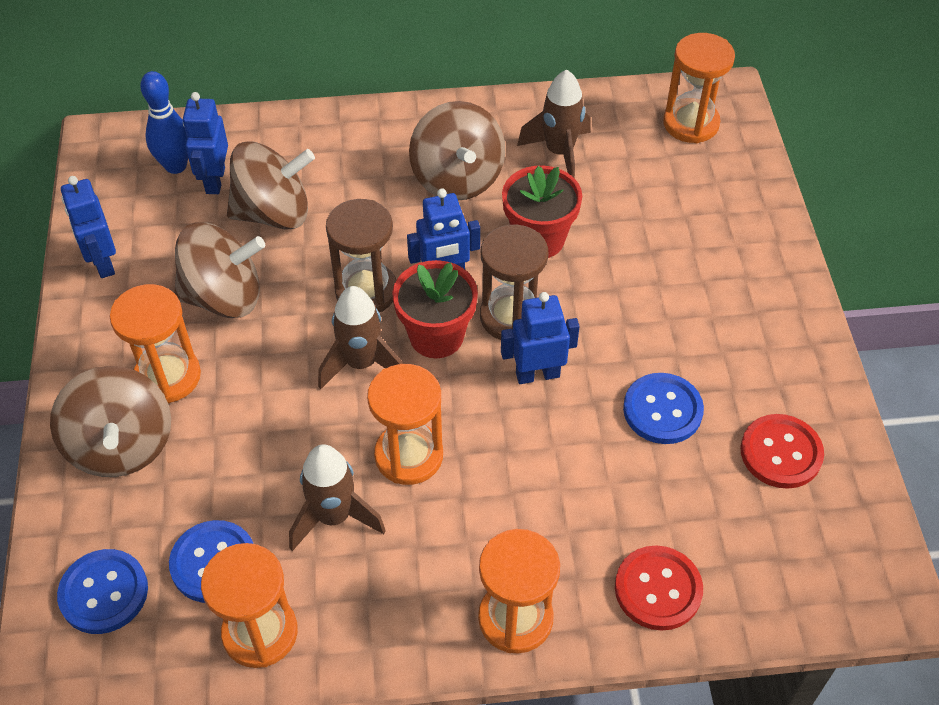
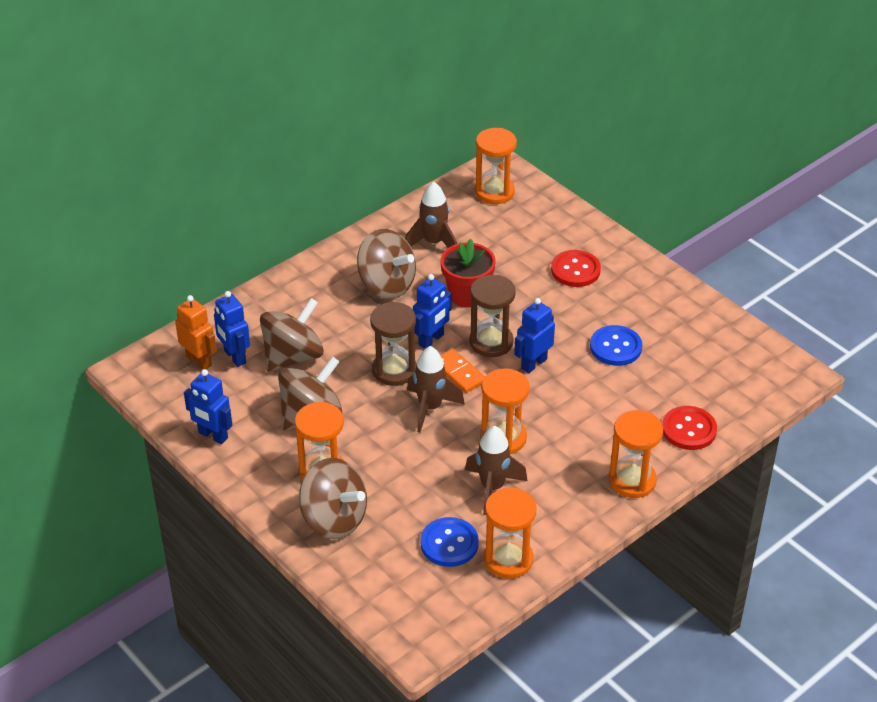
camera: 35 degrees left, 10 degrees down
(104, 593) = (403, 590): blue button -> none
(176, 166) = (199, 361): blue bowling pin -> orange robot
(436, 336) = (459, 373): red flower pot -> orange domino
(781, 453) = (692, 337): red button -> red button (575, 270)

